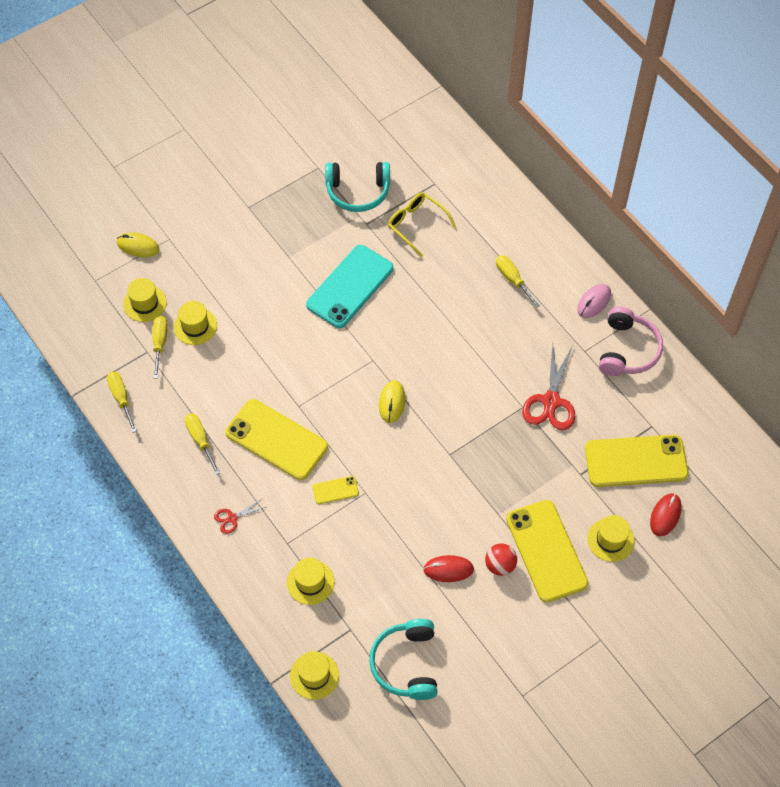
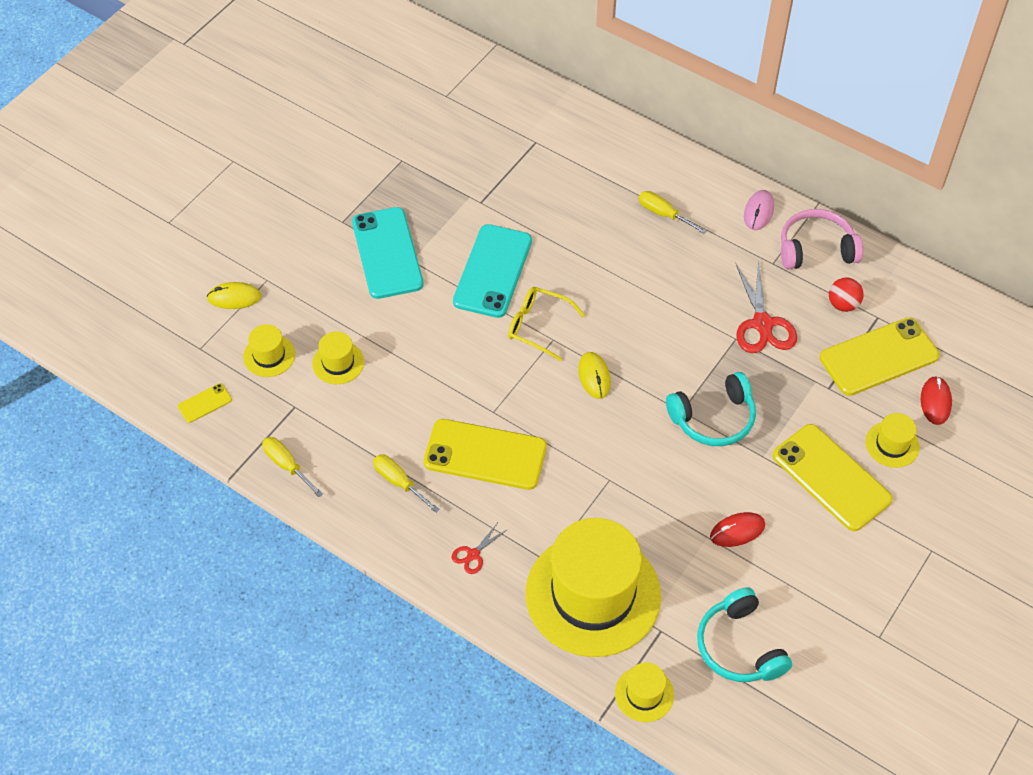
camera: 20 degrees left, 5 degrees down
(160, 344) = (306, 393): yellow screwdriver -> none
(272, 245) = (387, 253): none -> turquoise phone
(310, 582) = (593, 594): yellow hat -> yellow hat, size x2.37
(335, 490) = (575, 487): yellow phone -> yellow phone (205, 403)
(358, 191) = (456, 172): turquoise headphones -> turquoise headphones (713, 418)
(416, 225) = (535, 188): yellow glasses -> yellow glasses (538, 326)
(500, 565) = (790, 508): red ball -> red ball (843, 304)
(627, 350) = (816, 249): pink headphones -> pink headphones turned 90 degrees counterclockwise

